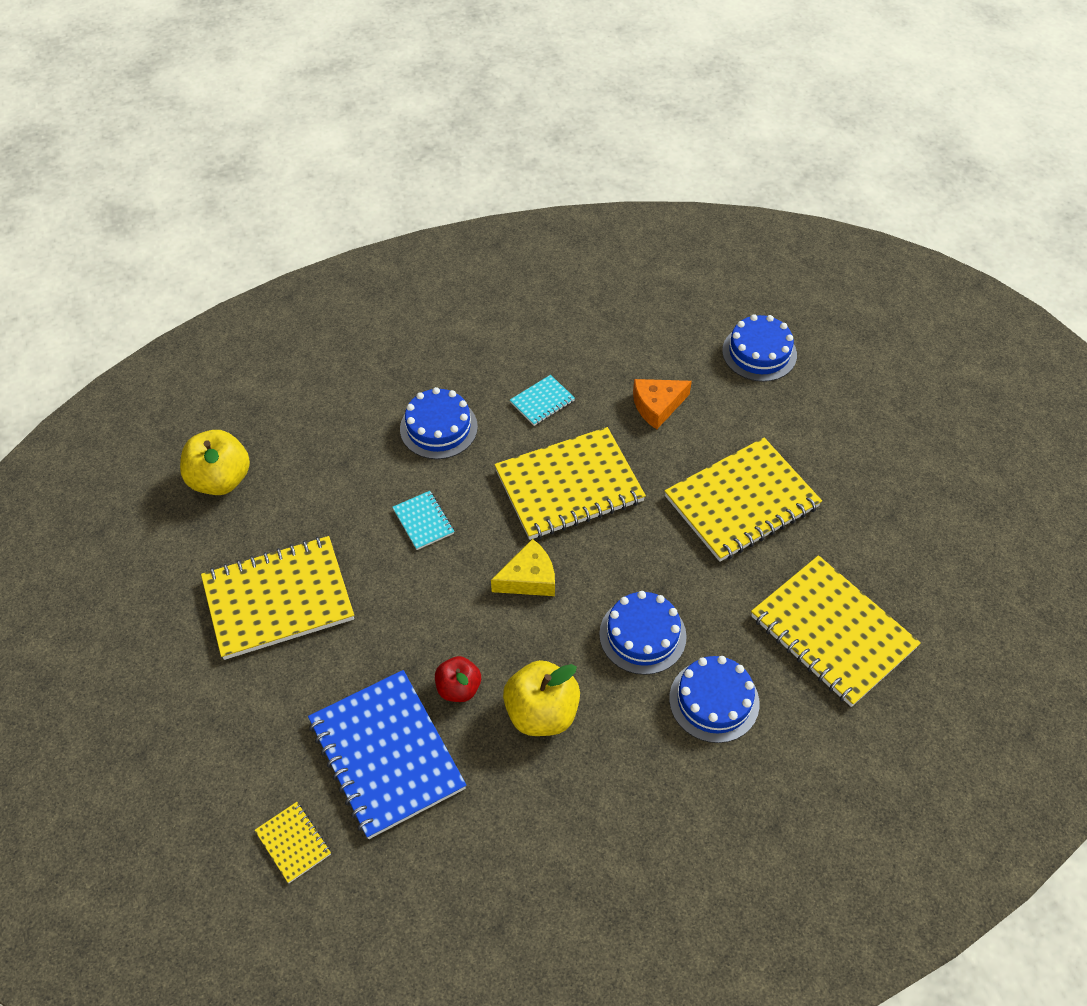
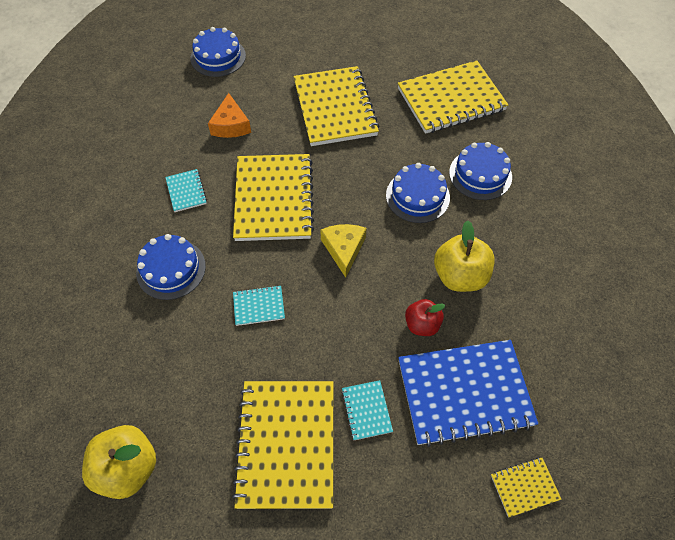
camera: 70 degrees left, 5 degrees up
(335, 661) = (366, 410): none -> turquoise notebook

